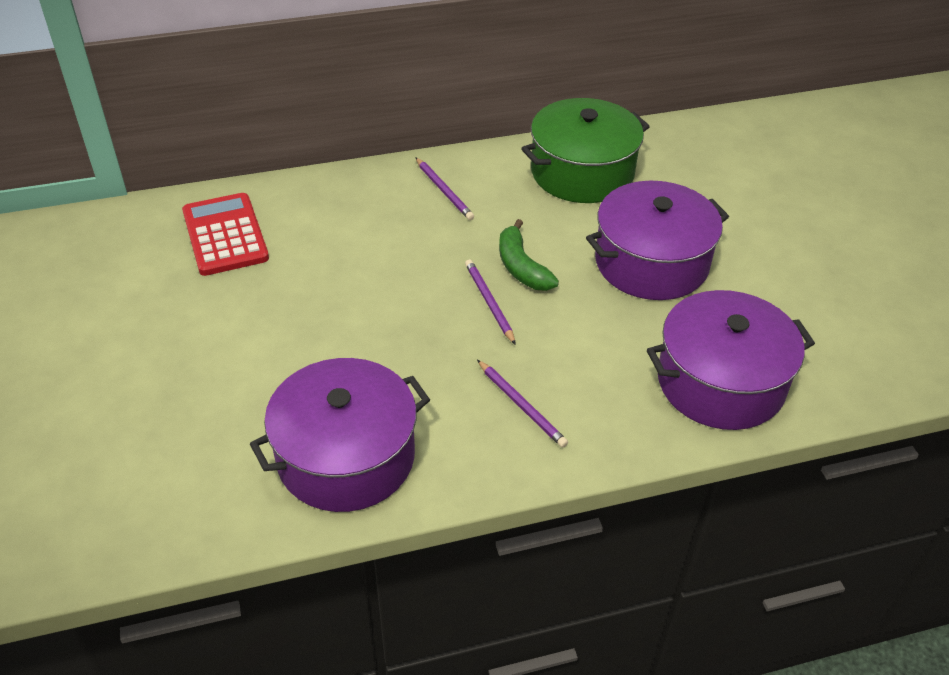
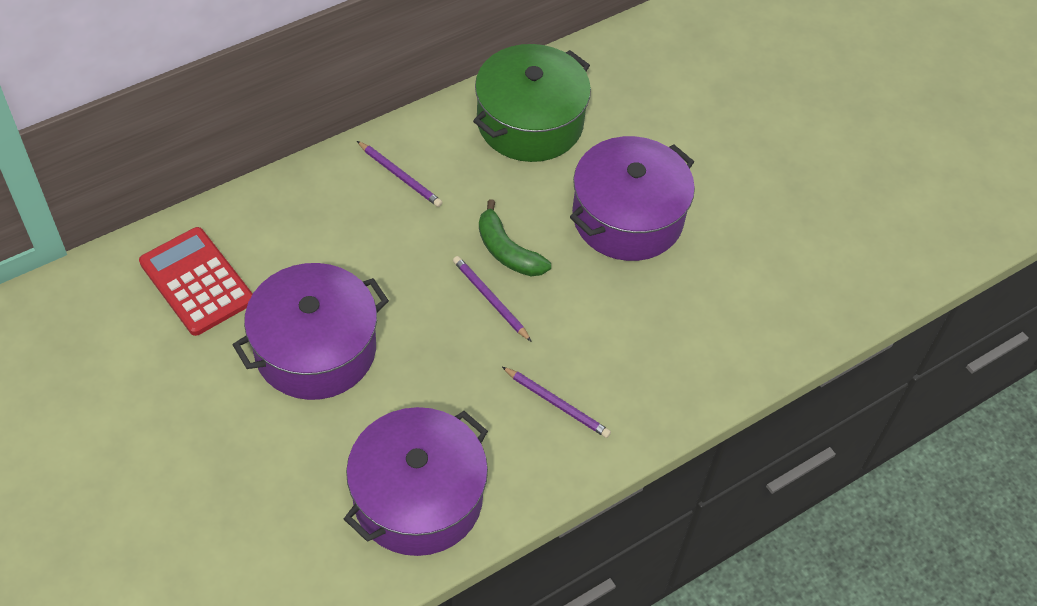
camera: 20 degrees left, 10 degrees up
(720, 382) = (724, 335): purple pot -> purple pot (315, 349)

